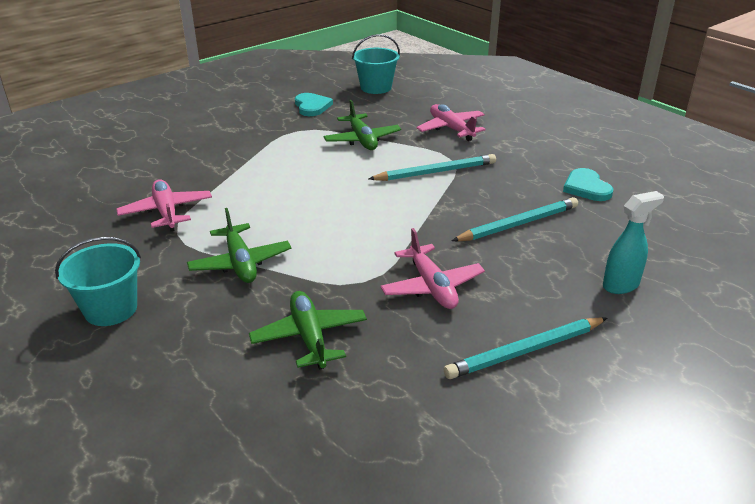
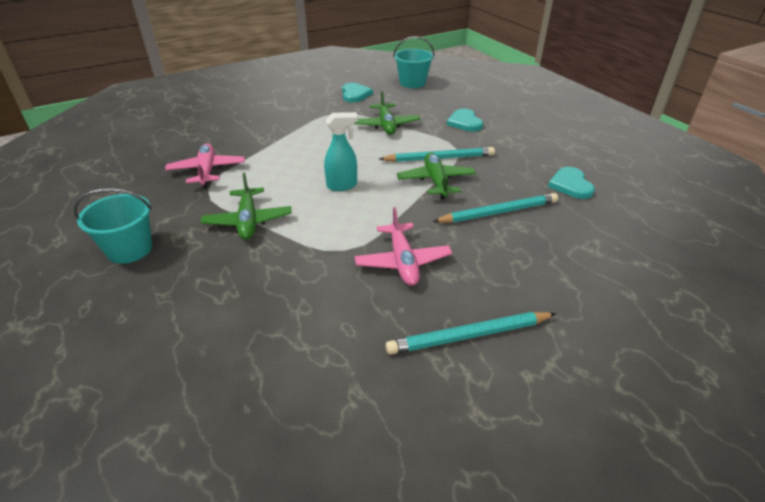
camera: 10 degrees right, 5 degrees up
(309, 337) = (280, 296): green plane -> green plane (436, 181)
(451, 129) = (465, 122): pink plane -> turquoise heart
(621, 285) = (579, 282): turquoise spray bottle -> turquoise spray bottle (342, 186)

